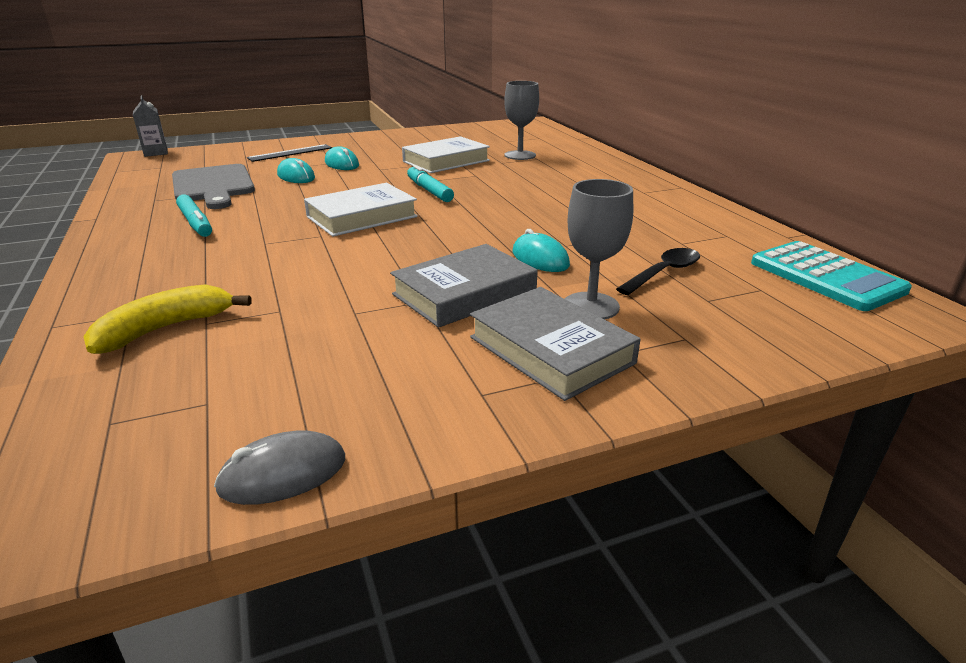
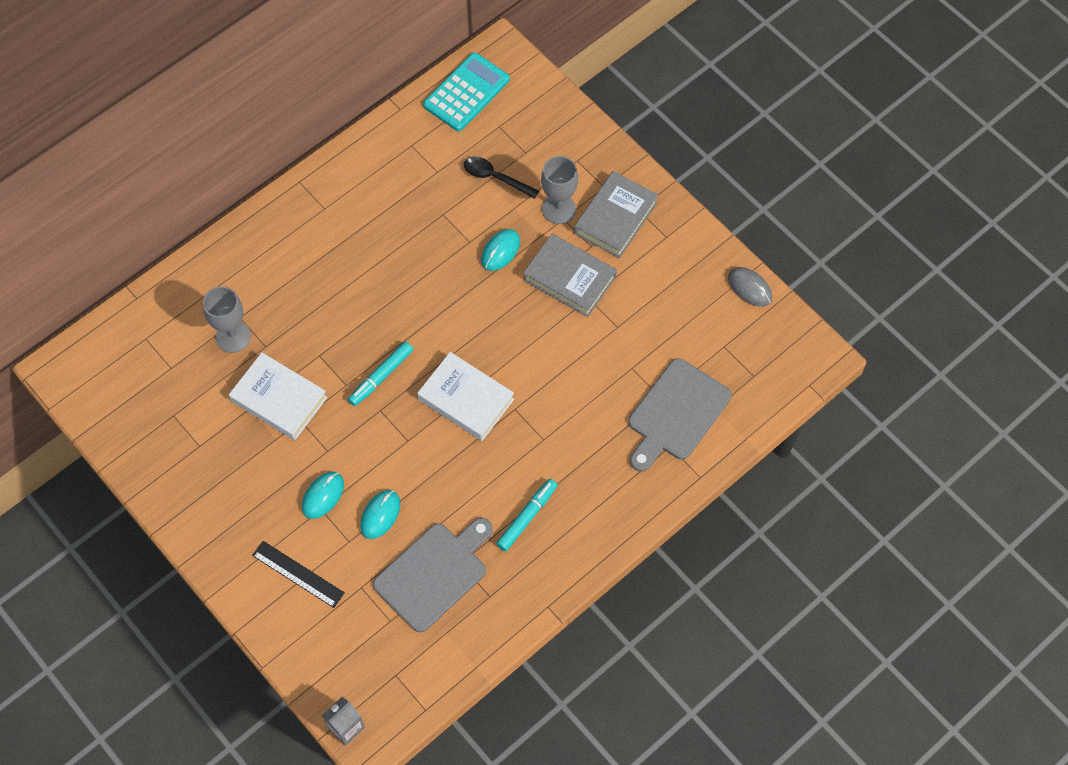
camera: 110 degrees left, 35 degrees up
(165, 329) = (676, 413): yellow banana -> grey cutting board

